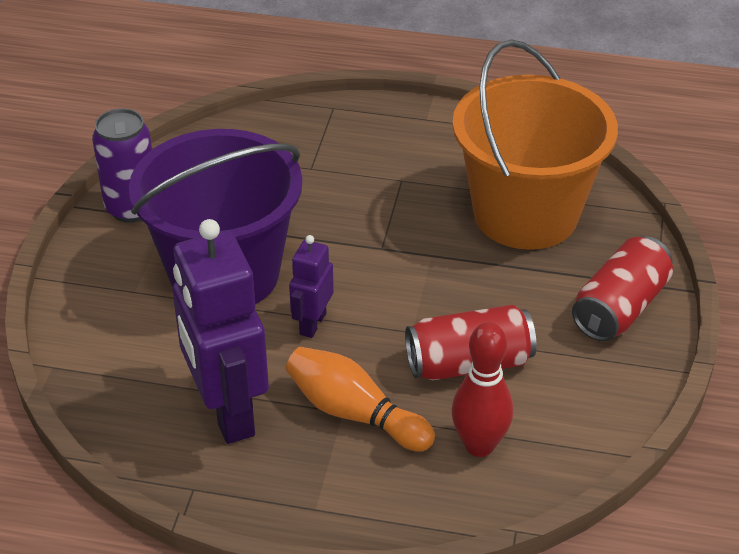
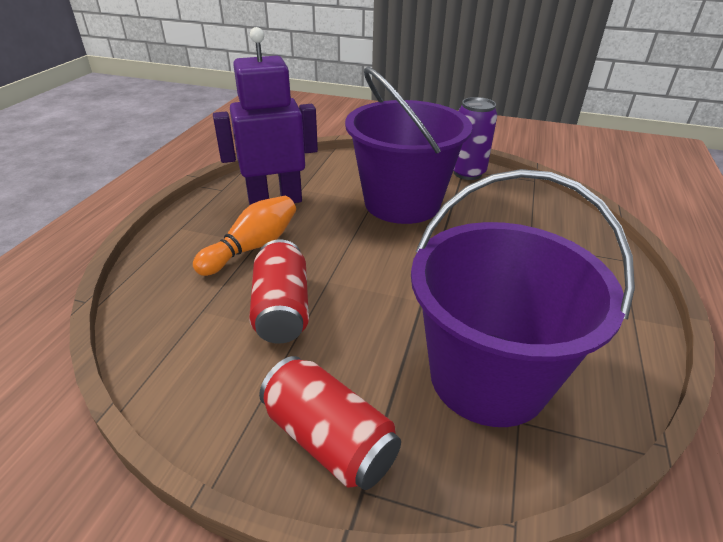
camera: 95 degrees right, 5 degrees down
(312, 324) = (346, 235): purple robot -> none
(479, 445) = (191, 304): red bowling pin -> none
(525, 214) = (488, 377): orange bucket -> purple bucket

